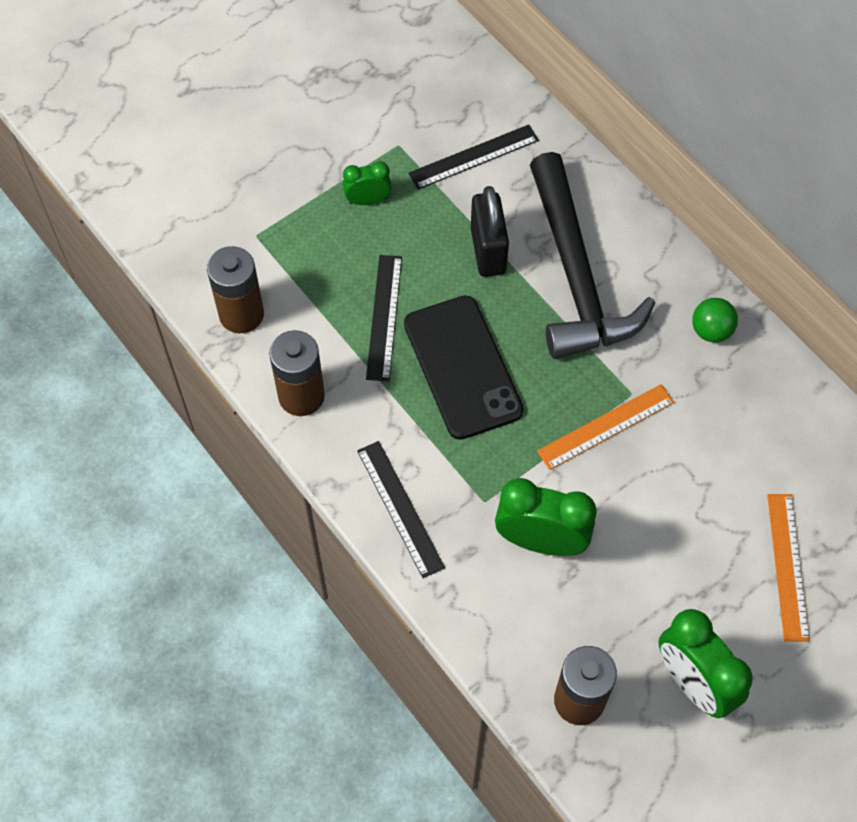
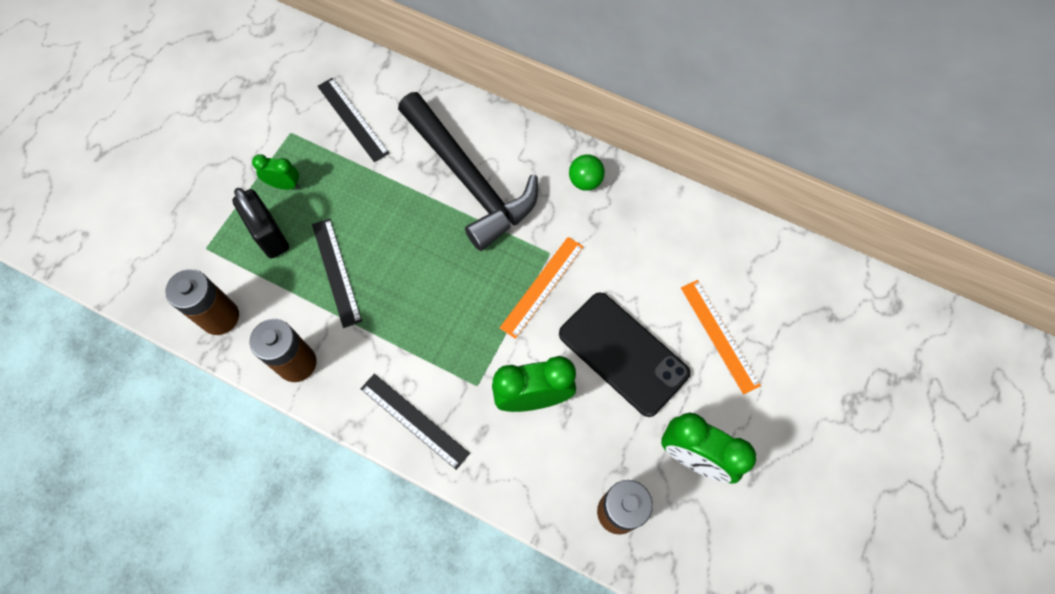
camera: 25 degrees left, 5 degrees up
(368, 200) = (284, 185): green clock -> green clock turned 45 degrees clockwise
(462, 367) = (414, 286): black phone -> black phone (623, 353)
(473, 157) = (352, 119): black ruler -> black ruler turned 75 degrees counterclockwise
(488, 251) = (394, 187): black padlock -> black padlock (269, 235)

